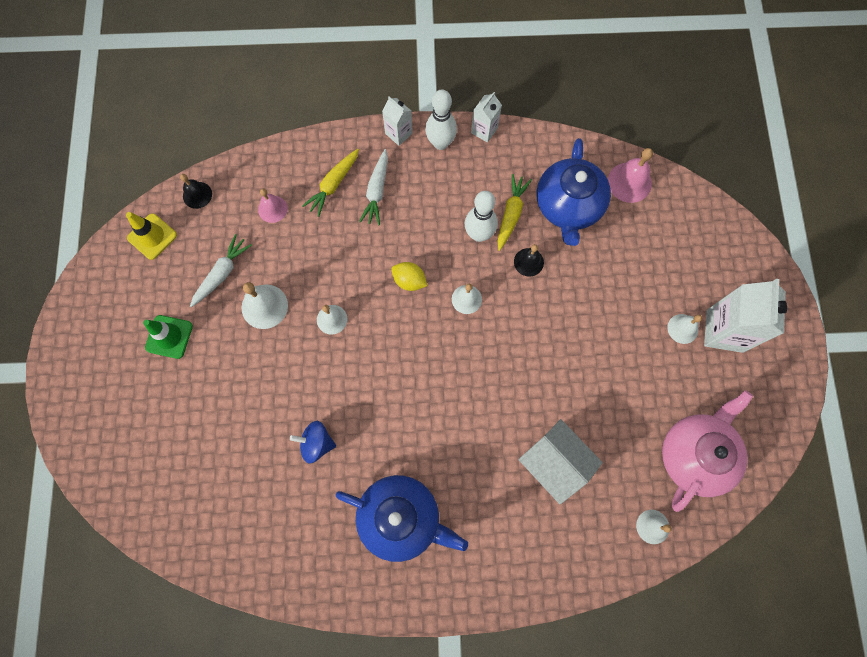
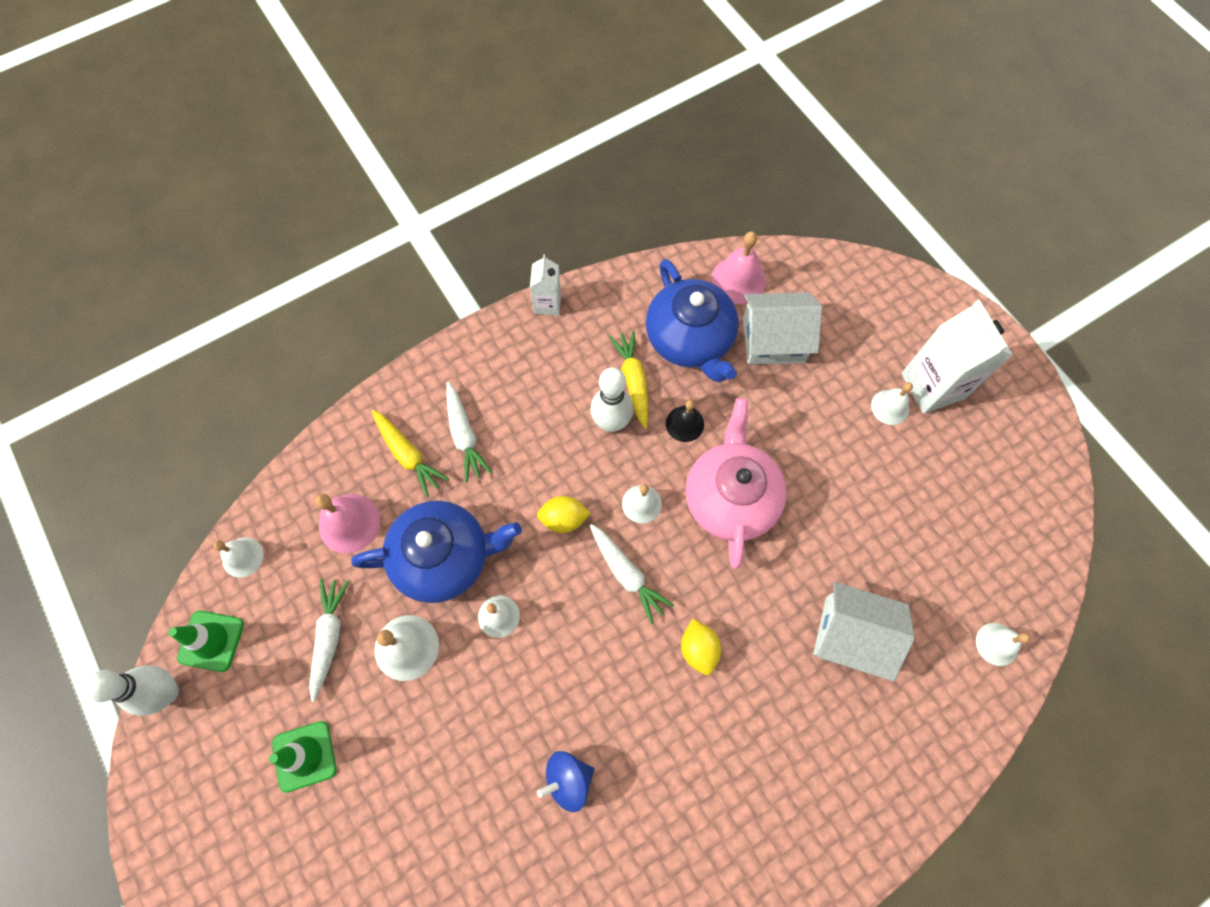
camera: 30 degrees left, 5 degrees down
(152, 236) = (211, 641): yellow traffic cone -> green traffic cone
(197, 195) = (242, 557): black bell -> white bell
(272, 209) = (349, 523): pink bell -> pink bell, size x1.52
(333, 185) = (408, 455): yellow carrot -> yellow carrot turned 45 degrees counterclockwise
(398, 133) = (451, 356): white carton -> none
(401, 518) = (721, 809): blue teapot -> blue teapot (444, 557)
(429, 339) = (626, 574): none -> white carrot
(440, 143) = (506, 342): white bowling pin -> white bowling pin (167, 692)
(447, 412) = (698, 649): none -> yellow lemon
(628, 237) = (773, 340): none -> white house
(695, 454) = (988, 537): pink teapot -> pink teapot (730, 497)

